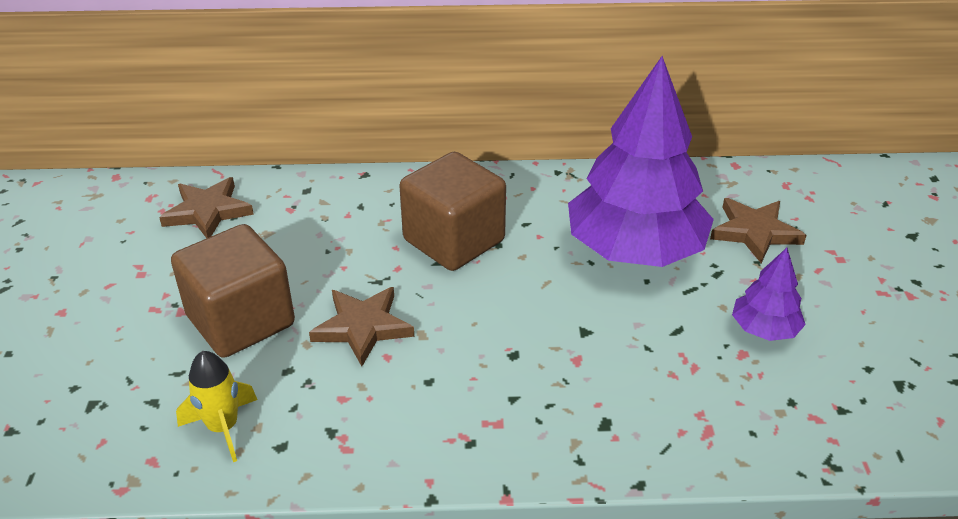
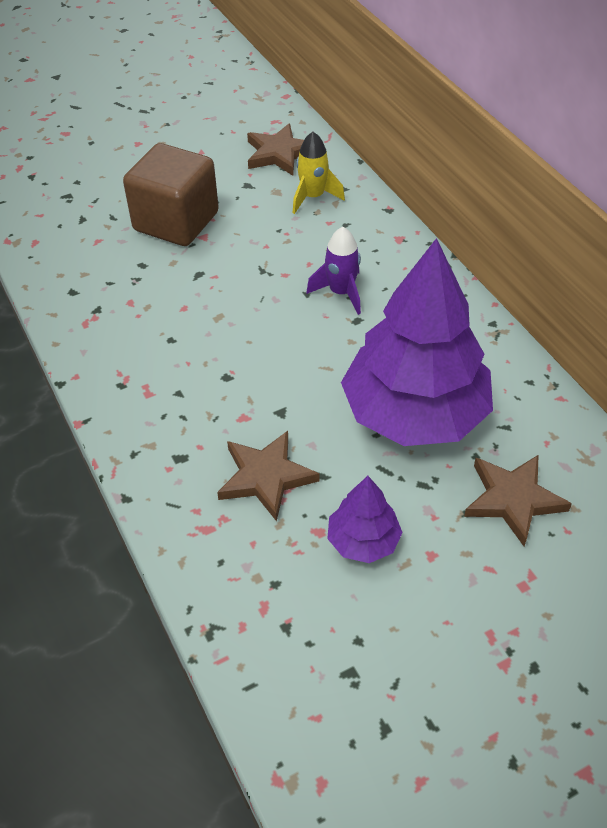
camera: 65 degrees right, 10 degrees up
(223, 428) = (75, 259): yellow rocket -> yellow rocket (313, 197)
(363, 327) = (206, 283): brown star -> brown star (266, 477)
(454, 241) = (341, 293): brown cube -> purple rocket

